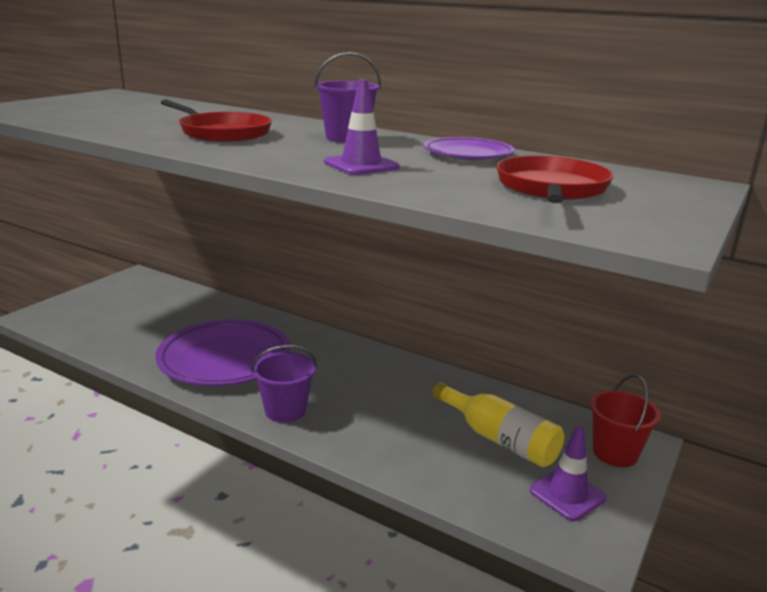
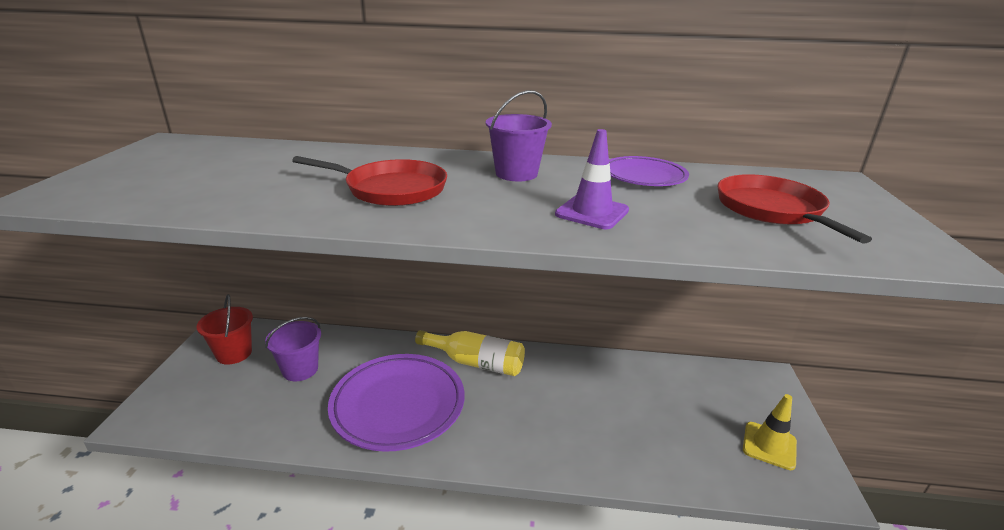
camera: 25 degrees left, 5 degrees up
(285, 410) = (501, 445): purple bucket -> purple bucket (300, 369)
(499, 439) = (684, 410): yellow bottle -> yellow bottle (476, 362)
(567, 494) = (769, 445): purple traffic cone -> yellow traffic cone
(615, 453) = (764, 393): red bucket -> red bucket (234, 353)

